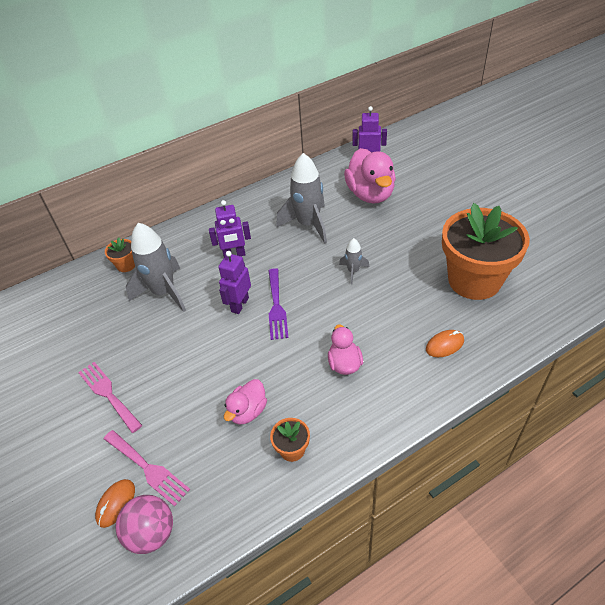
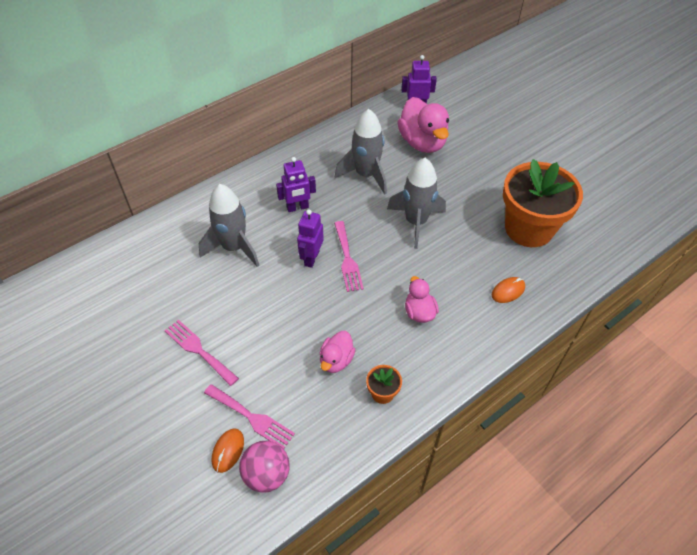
camera: 10 degrees left, 5 degrees up
(126, 265) = (189, 220): orange flower pot -> none
(276, 307) = (347, 259): purple fork -> pink fork
(353, 271) = (416, 222): grey rocket -> grey rocket, size x2.03

